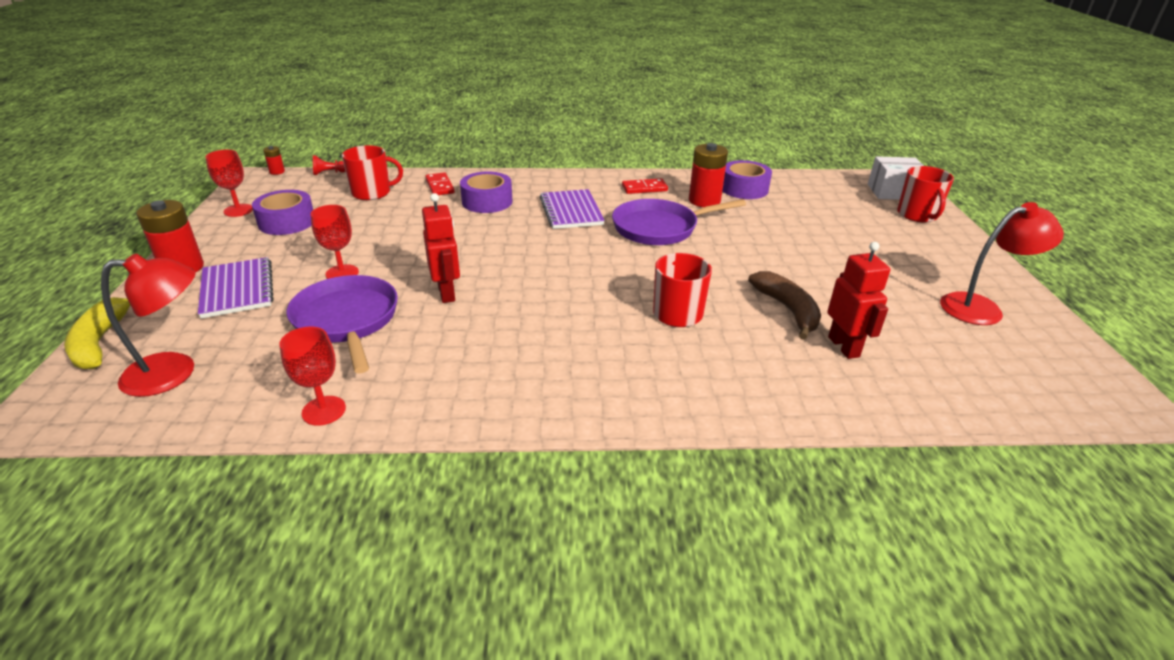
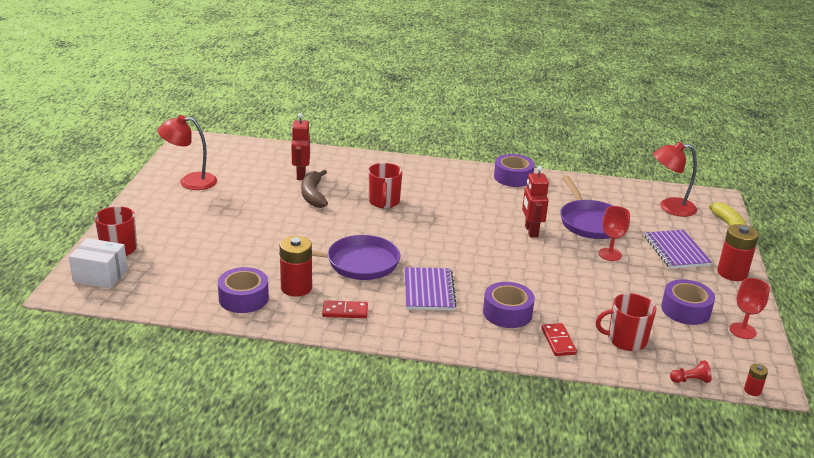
camera: 170 degrees left, 5 degrees down
(324, 410) = (581, 183): red goblet -> none
(464, 404) = (513, 177): none -> purple tape

